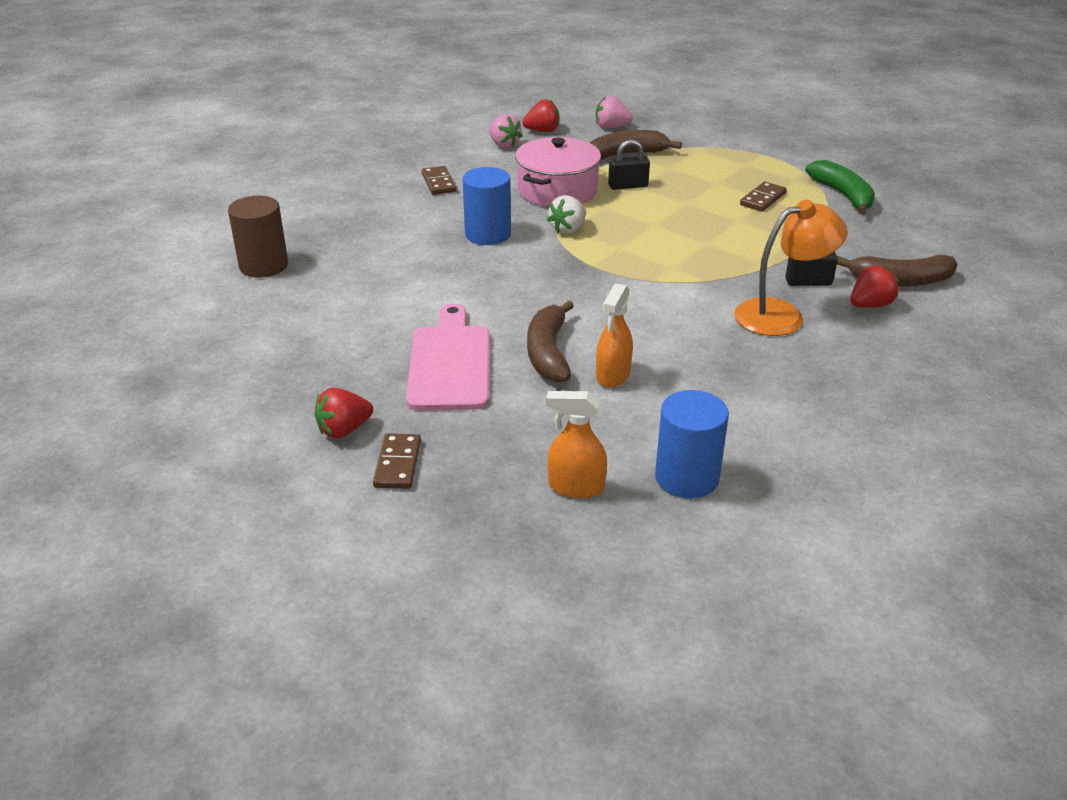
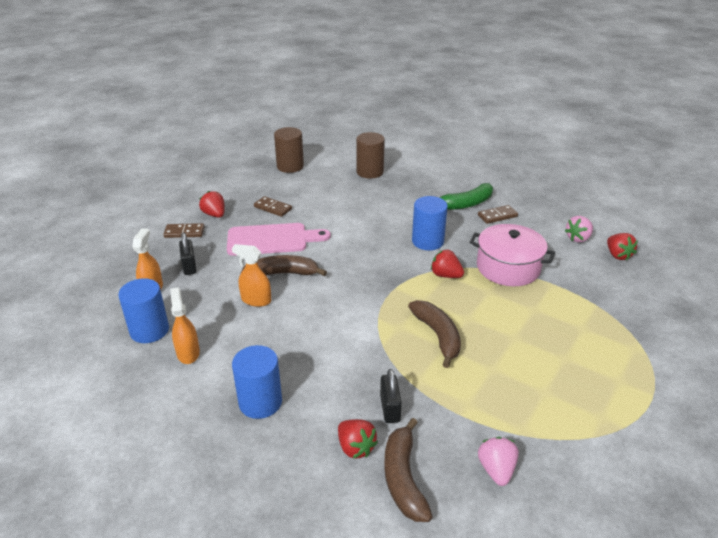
camera: 85 degrees right, 0 degrees up
(194, 345) = (290, 166): none -> brown cylinder
(568, 229) = (446, 275): white strawberry -> red strawberry
(611, 127) = (652, 292): pink strawberry -> pink strawberry (496, 470)
(627, 154) = (598, 302): brown banana -> brown banana (438, 336)
(628, 186) = (533, 303): black padlock -> black padlock (189, 266)
(735, 433) = (188, 353): none -> orange spray bottle
(762, 199) = (544, 388): brown domino -> brown domino (273, 208)
(781, 315) = (335, 387): orange lamp -> none
(818, 367) = (260, 402): none -> blue cylinder
(843, 195) = (581, 455): green banana -> green banana (466, 204)

